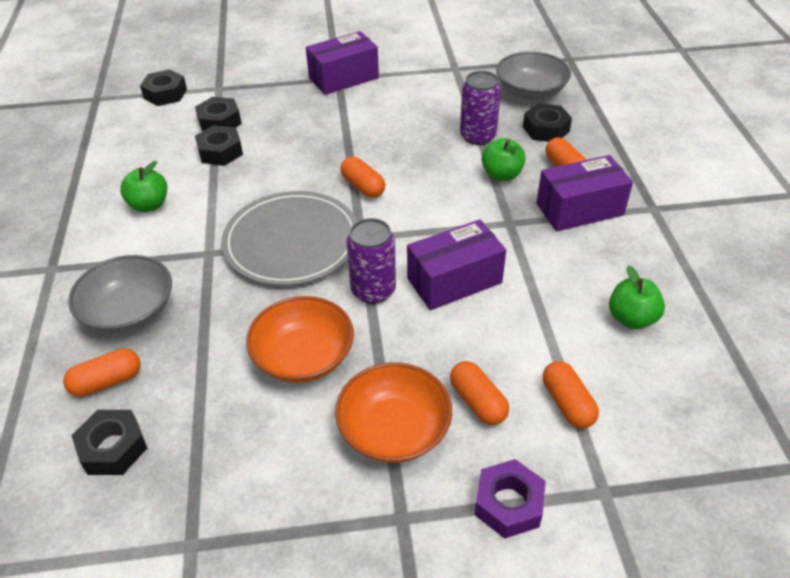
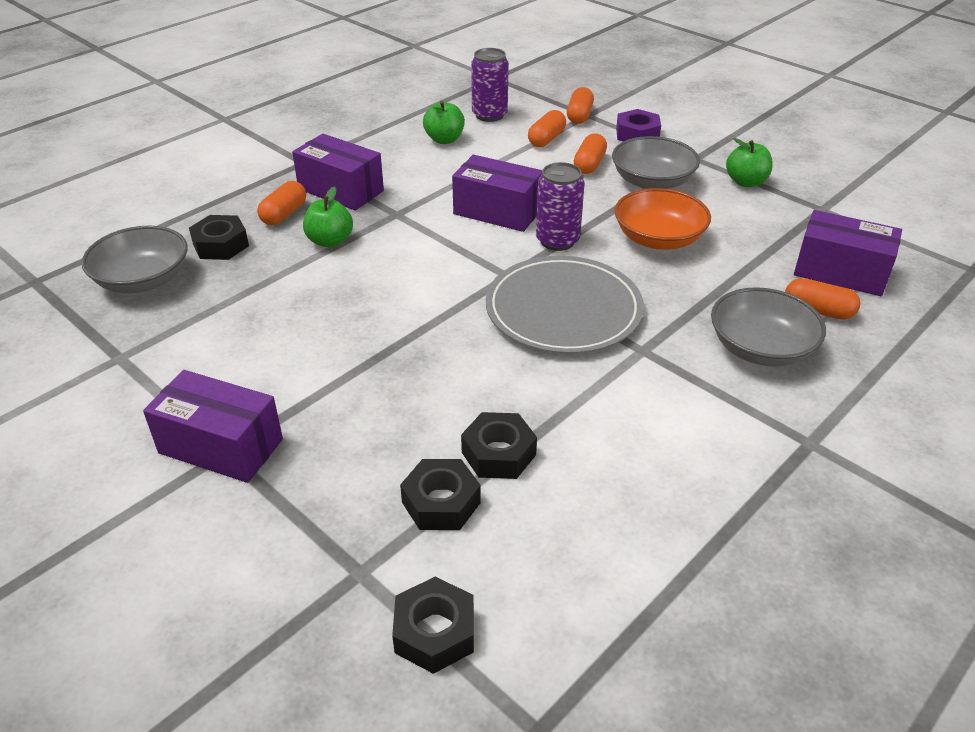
camera: 130 degrees left, 5 degrees down
(113, 448) = (840, 272): black nut -> purple box
(149, 205) = (647, 442): green apple -> green apple (746, 182)
(363, 187) = (437, 309): orange capsule -> orange capsule (579, 116)
(394, 429) = (652, 182): orange bowl -> grey bowl
(478, 136) = (273, 279): purple can -> purple can (489, 115)

